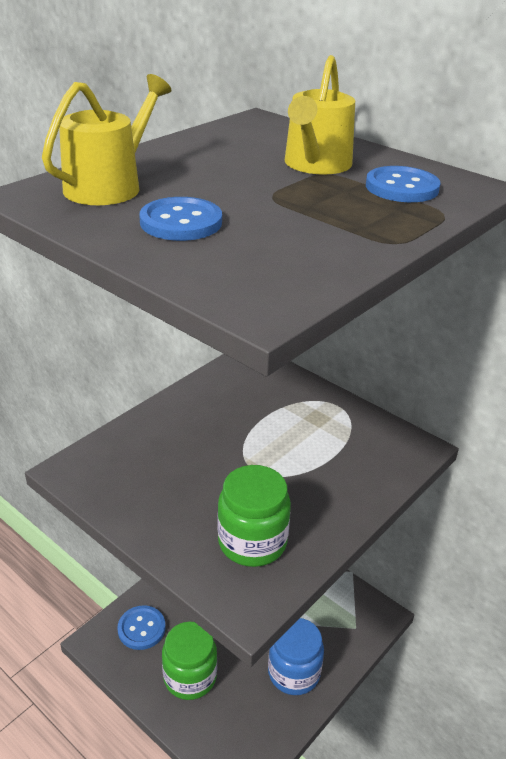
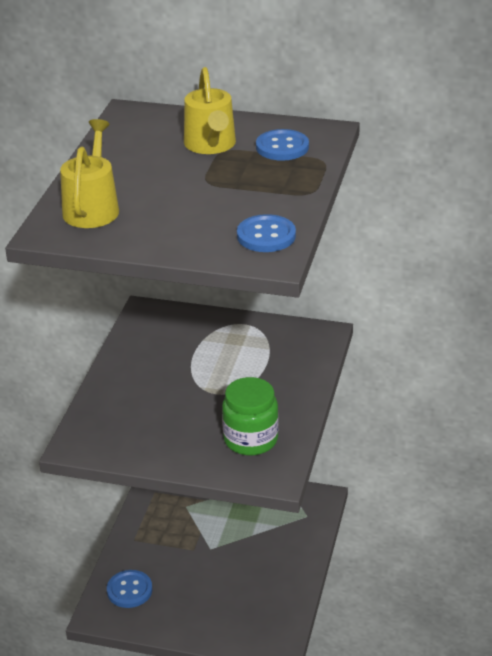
camera: 25 degrees left, 0 degrees up
(181, 222) = (171, 220): blue button -> blue button (266, 236)
(190, 677) = (196, 605): green jar -> none
(294, 673) = (277, 567): blue jar -> none

